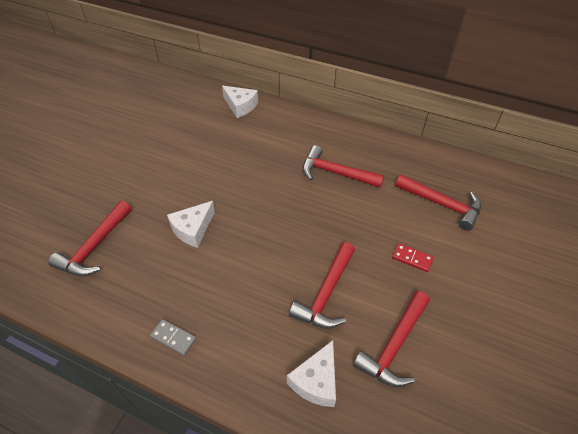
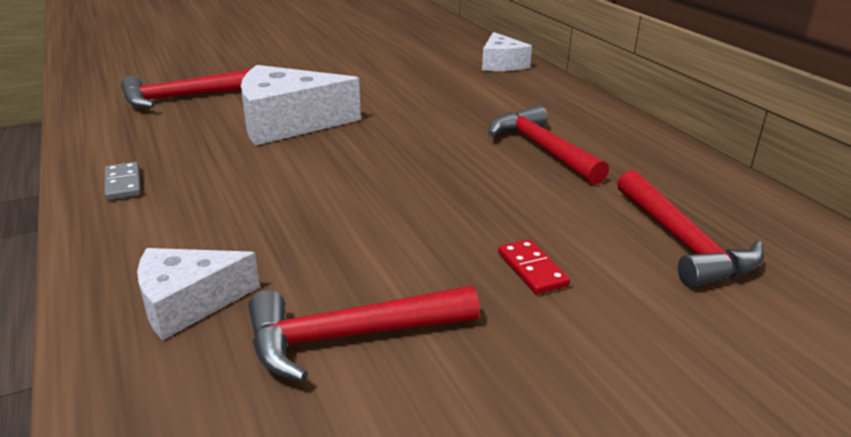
camera: 40 degrees right, 20 degrees down
(193, 229) = (287, 123): white cheese -> white cheese, size x1.61
(326, 293) = (345, 237): red hammer -> none

